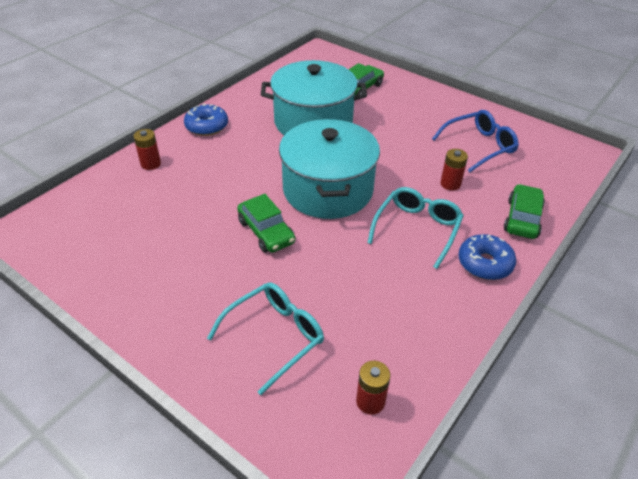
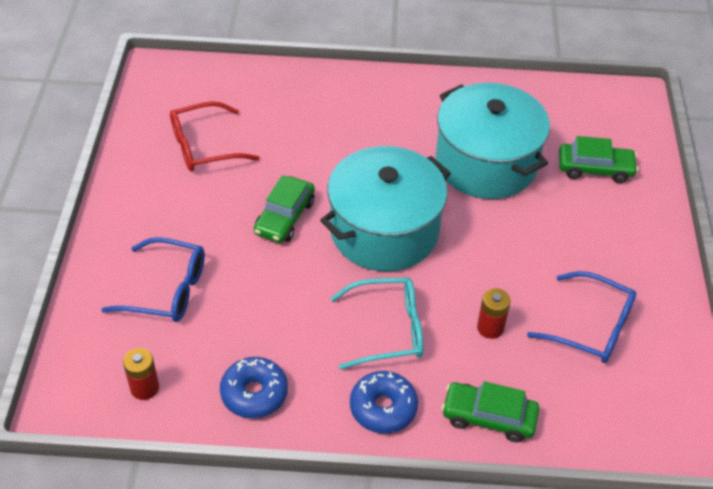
camera: 55 degrees right, 5 degrees up
(143, 242) = (204, 146): none -> red glasses
(151, 164) = (304, 88): red battery -> none
(207, 126) = (396, 91): blue donut -> blue donut (254, 393)
(275, 336) = (167, 290): turquoise glasses -> blue glasses
(522, 218) = (489, 417): green car -> green car turned 150 degrees counterclockwise

